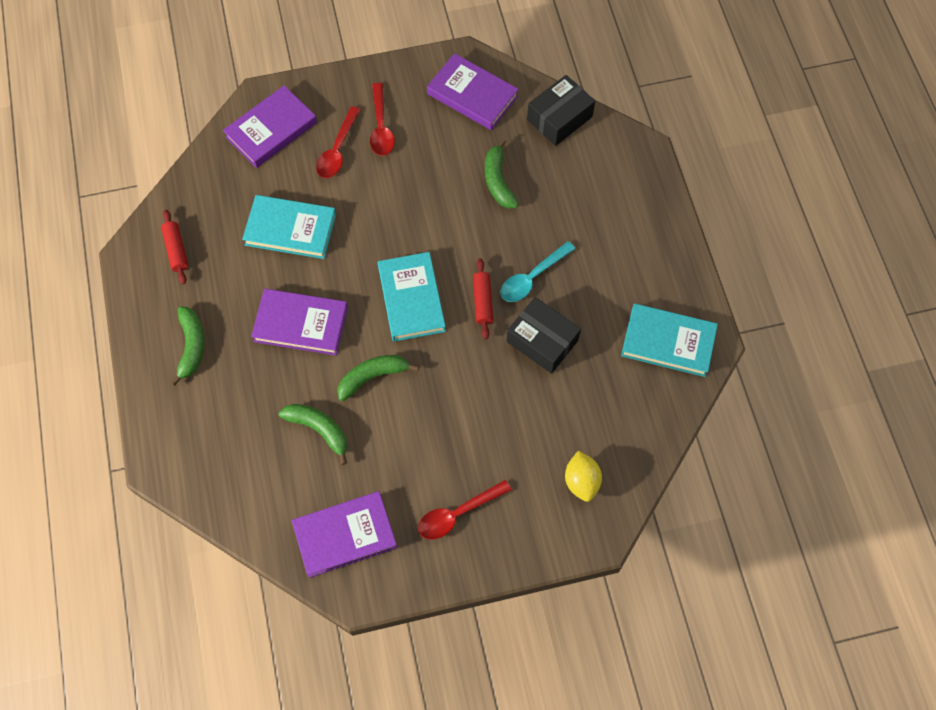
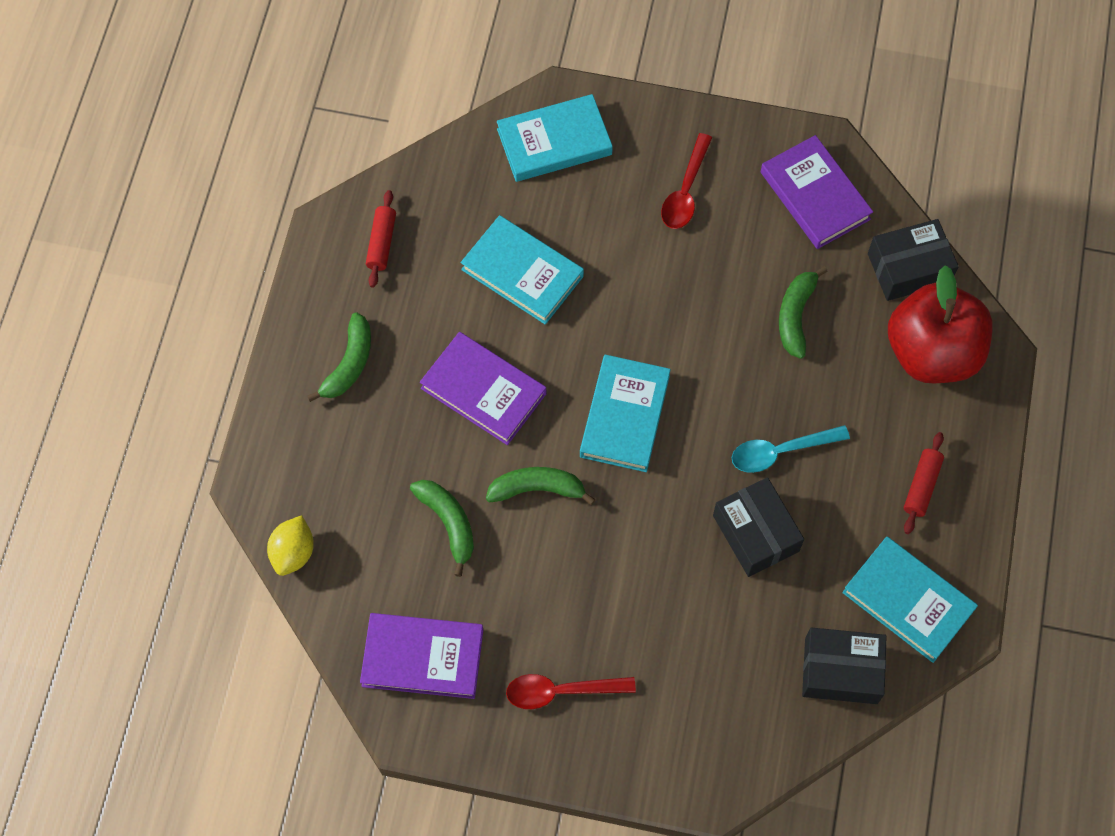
camera: 25 degrees right, 0 degrees up
(271, 130) = (554, 142): purple book -> turquoise book
(337, 150) = (621, 198): red spoon -> none
(482, 301) = (707, 455): red rolling pin -> red rolling pin (922, 486)
(581, 481) = (722, 719): yellow lemon -> yellow lemon (293, 552)
(602, 168) = (932, 352): none -> red apple
(646, 410) = (841, 671): none -> black box

